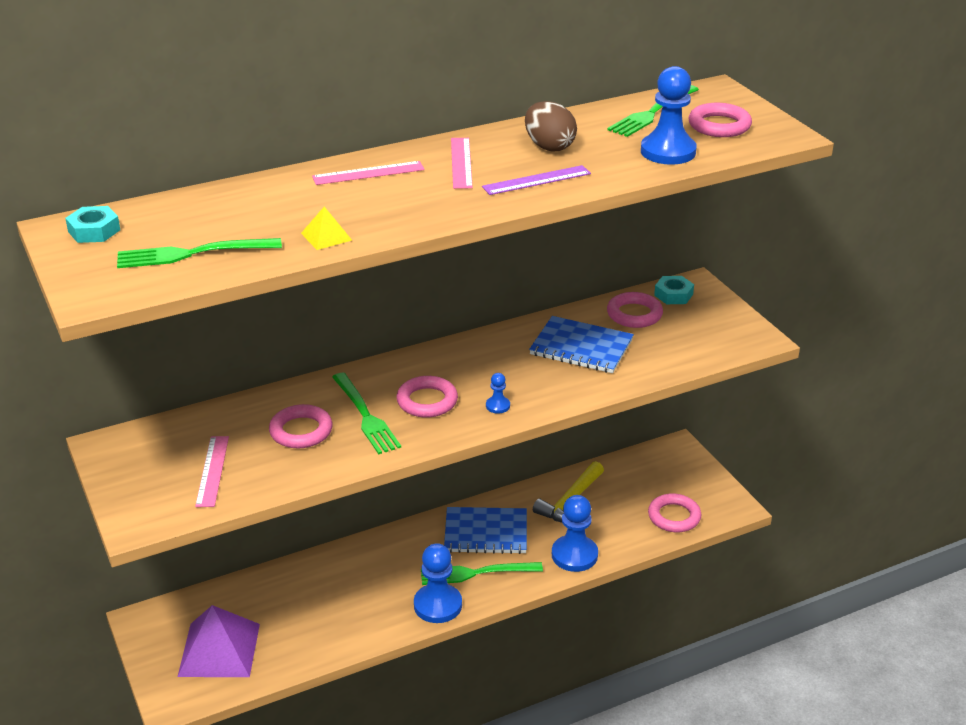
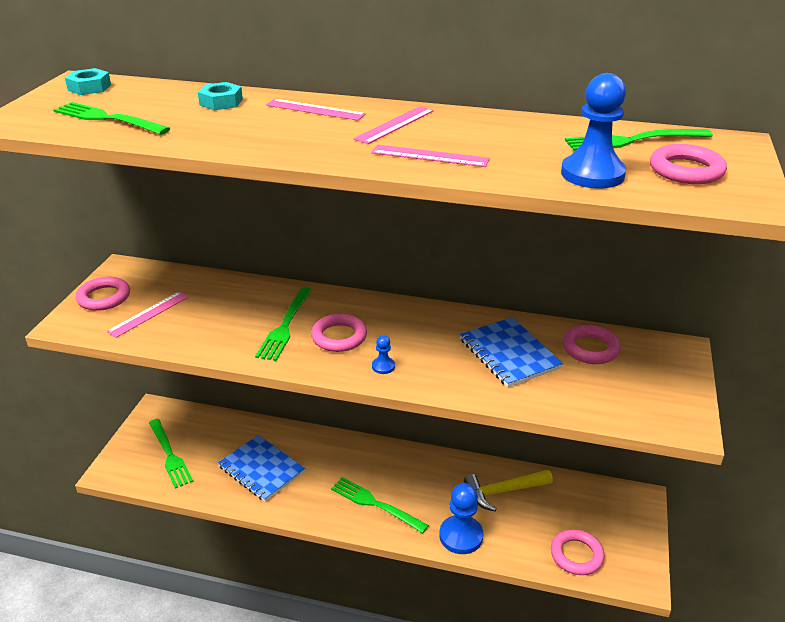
camera: 40 degrees right, 0 degrees up
(219, 650) = (170, 455): purple pyramid -> green fork
(301, 431) = (233, 315): pink ring -> pink ring (104, 297)
(326, 236) = (203, 138): yellow pyramid -> none
(438, 605) = (324, 511): blue pawn -> none
(486, 532) = (415, 478): blue notebook -> blue notebook (261, 469)
(536, 180) = (430, 156): purple ruler -> pink ruler
(549, 147) = (488, 136): brown egg -> none
(673, 295) = (648, 348): turquoise nut -> turquoise nut (221, 102)

